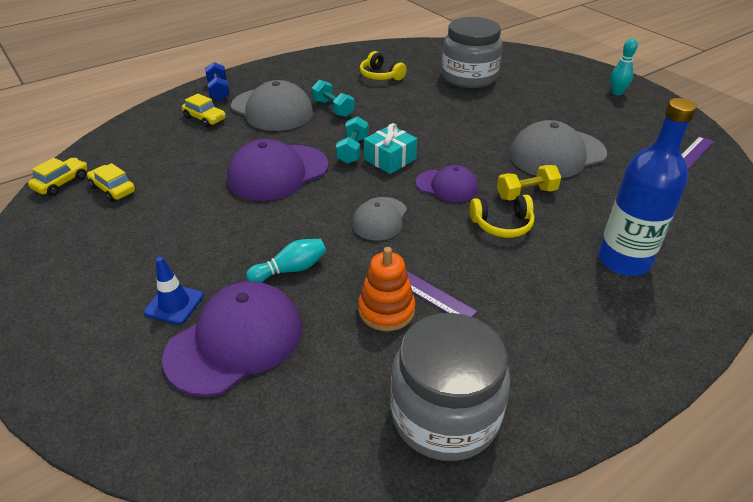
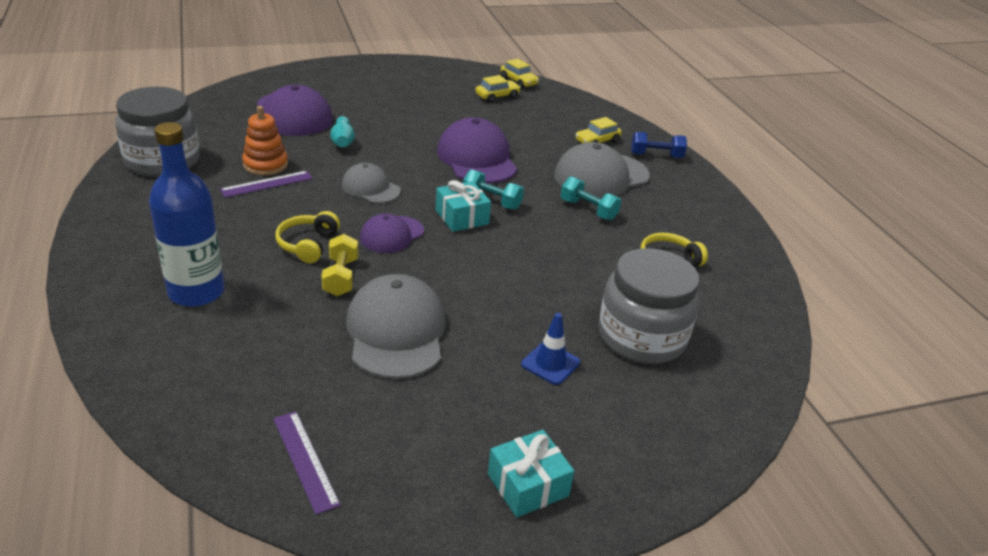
camera: 105 degrees right, 5 degrees down
(174, 304) = (346, 102): blue traffic cone -> blue traffic cone (550, 363)
(333, 108) = (588, 210): turquoise dumbbell -> turquoise dumbbell turned 60 degrees clockwise
(616, 93) = (528, 485): turquoise bowling pin -> turquoise gift

